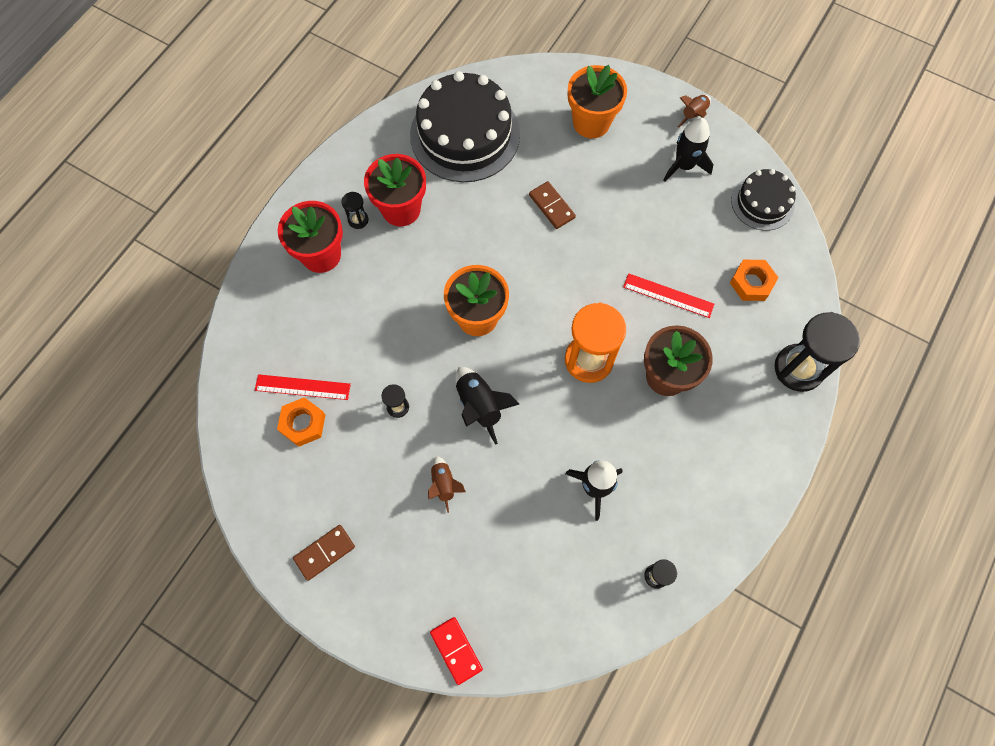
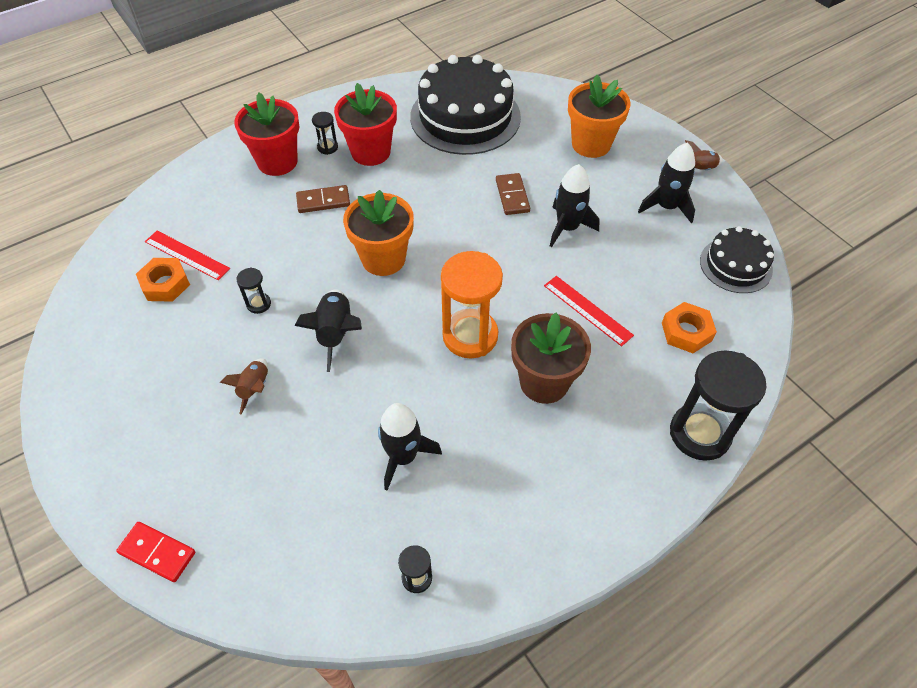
camera: 25 degrees right, 15 degrees down
(324, 552) = (102, 400): brown domino -> brown domino (323, 201)
(456, 650) = (157, 552): red domino -> red domino turned 60 degrees counterclockwise
(614, 221) = (567, 227): none -> black rocket

